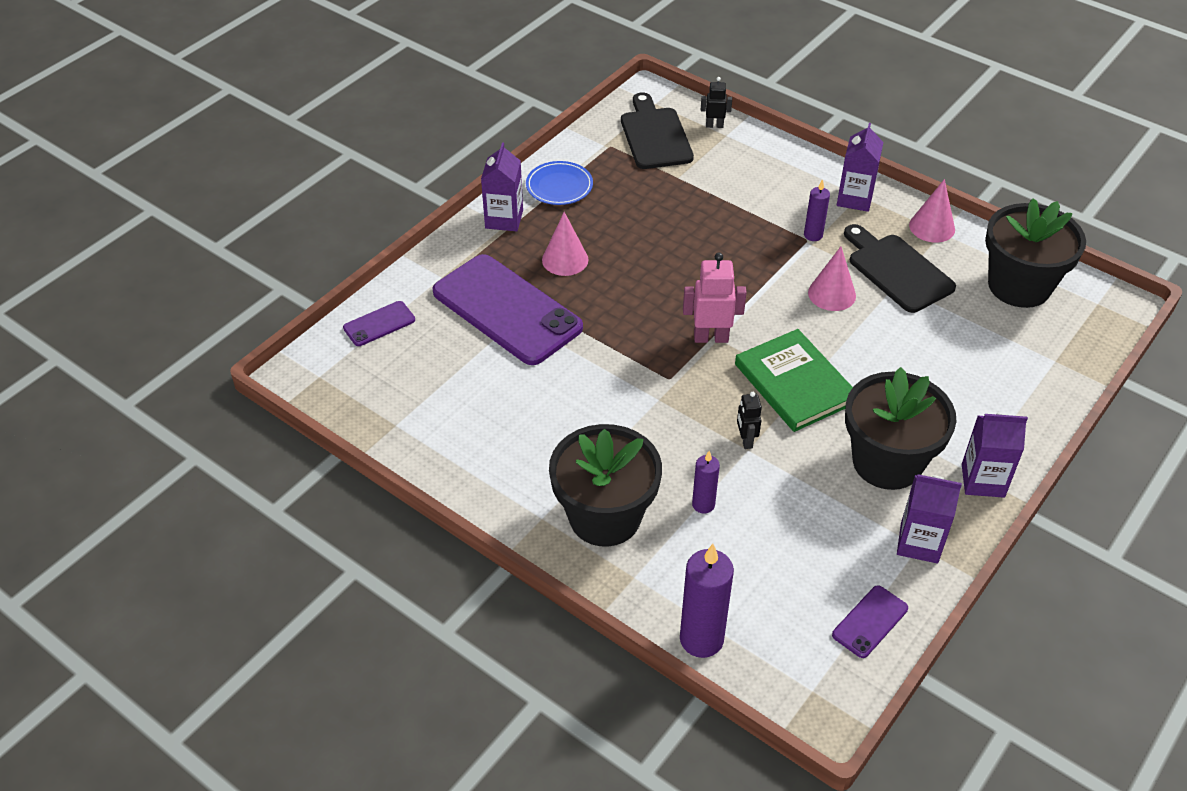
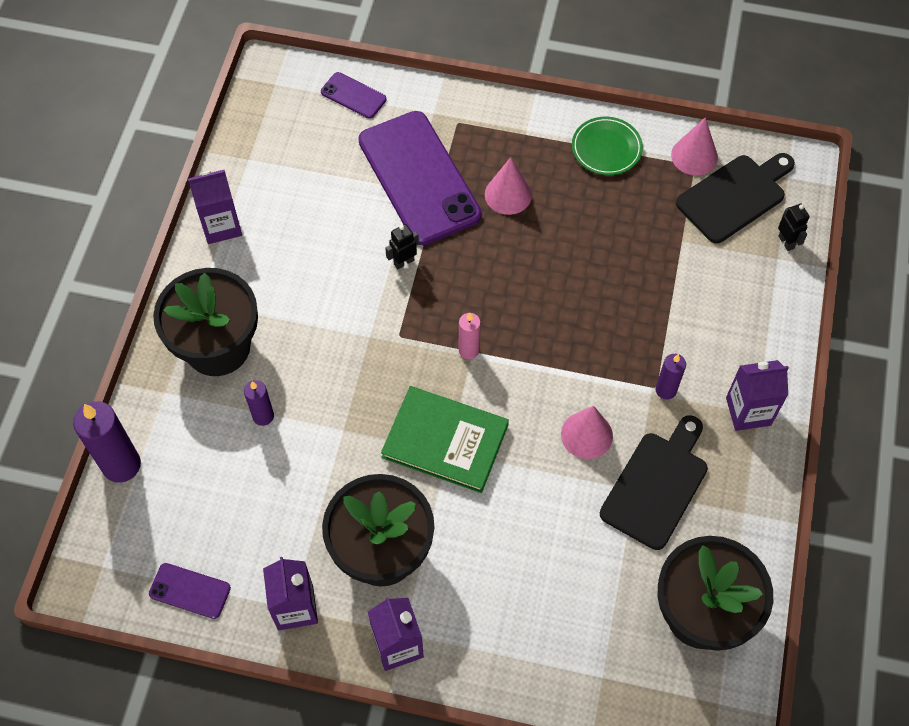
camera: 65 degrees right, 15 degrees up
(504, 219) = (534, 125): purple carton -> purple carton (221, 226)
(507, 310) = (419, 178): purple phone -> purple phone turned 45 degrees counterclockwise
(559, 186) = (606, 149): blue plate -> green plate
(711, 337) = (469, 350): pink robot -> pink candle
(745, 440) = (353, 424): black robot -> black robot (403, 262)
(795, 383) = (445, 441): green book -> green book turned 75 degrees clockwise
(932, 227) = (747, 500): pink cone -> pink cone (694, 156)

